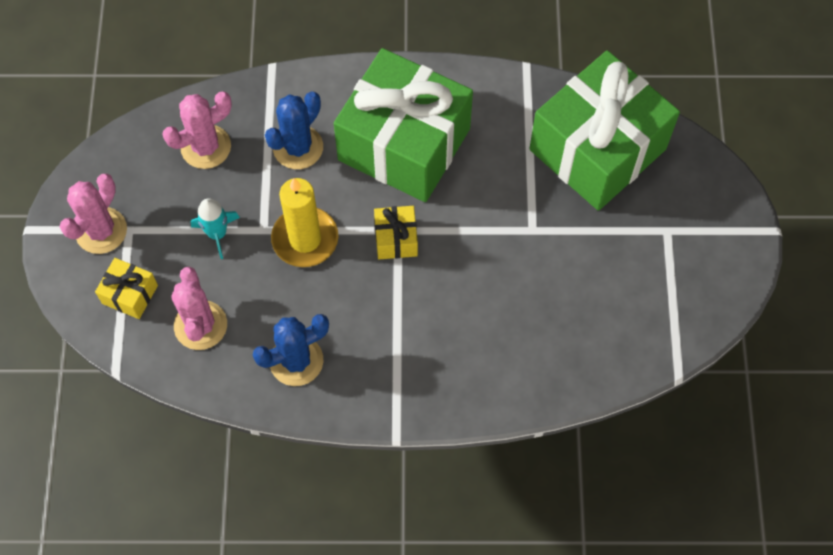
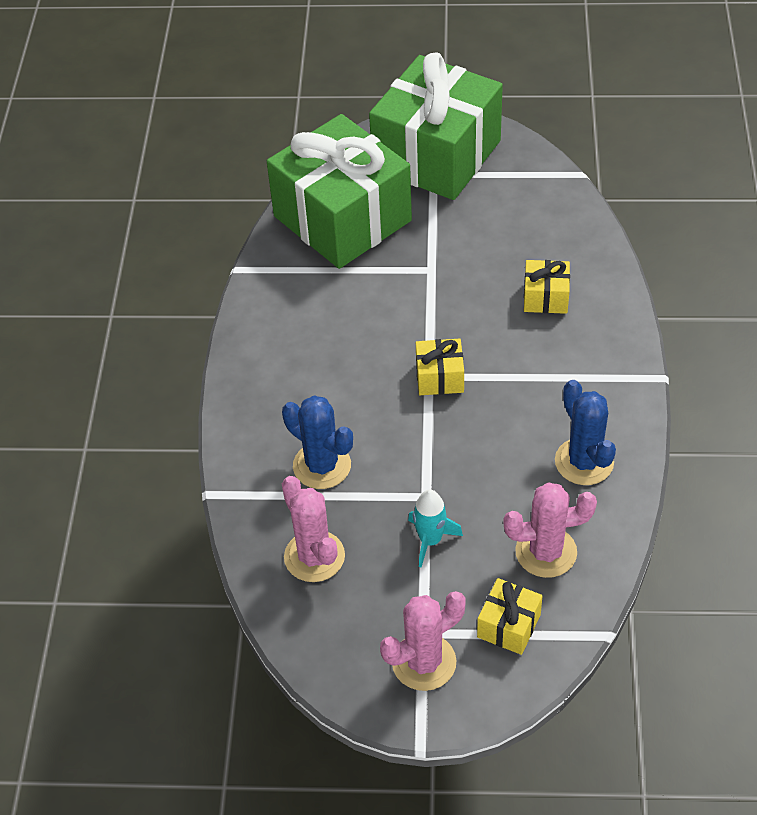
camera: 85 degrees left, 15 degrees down
(101, 231) = (424, 662): pink cactus -> pink cactus turned 60 degrees counterclockwise
(305, 239) = (438, 457): yellow candle -> none
(404, 144) = (324, 370): green gift -> green gift (436, 155)
(498, 334) = (545, 297): none -> yellow gift

